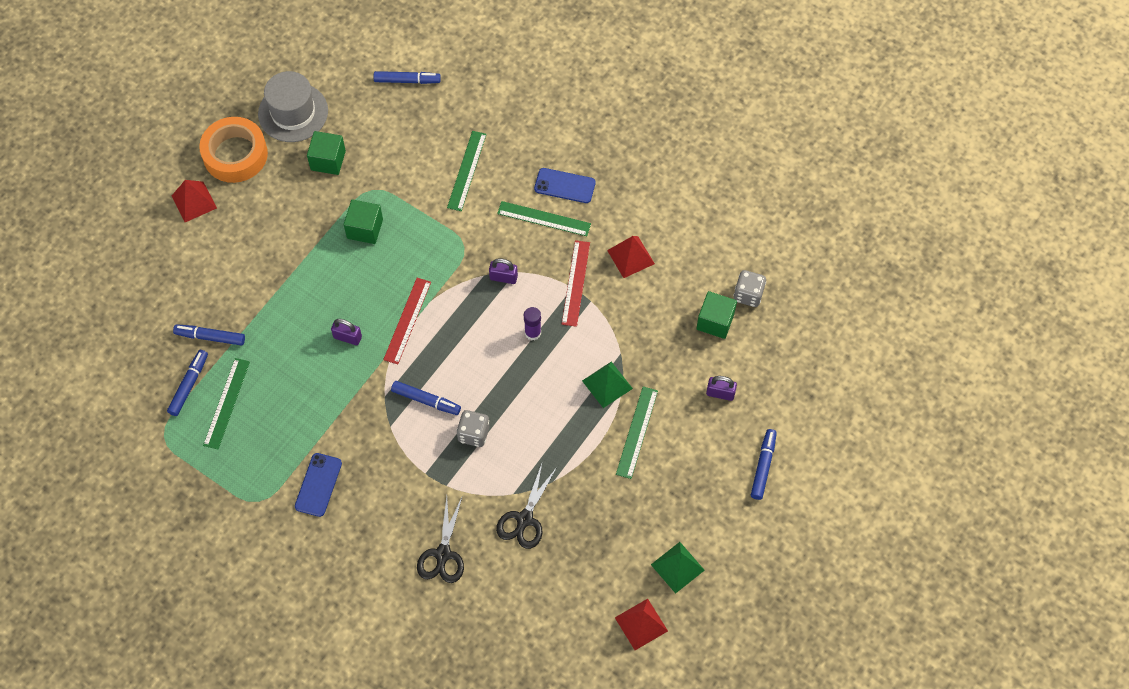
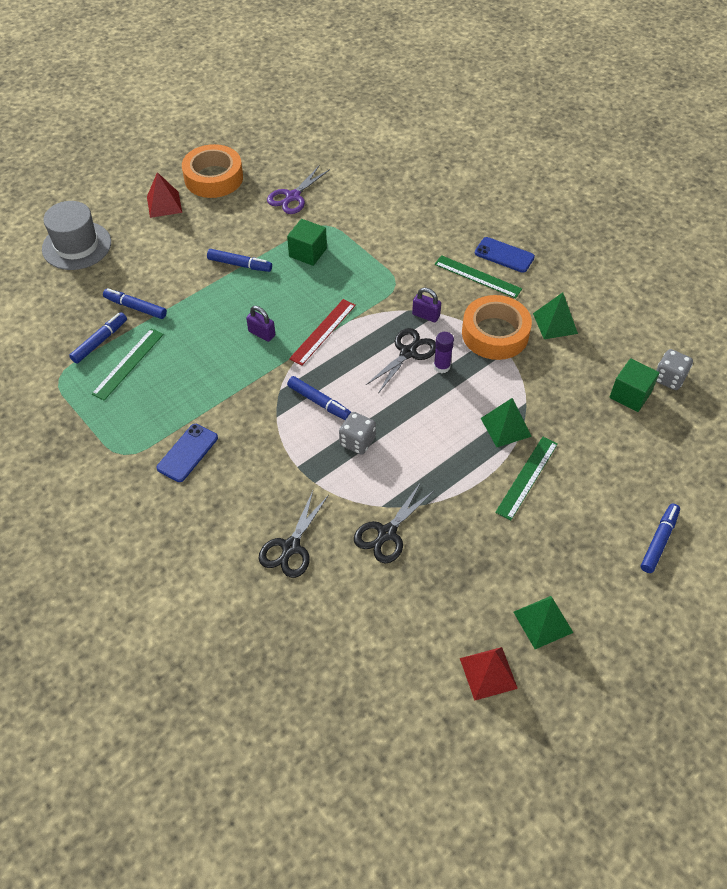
camera: 15 degrees right, 10 degrees down
(293, 112) = (275, 158): grey hat -> grey hat (77, 246)
(328, 160) = (293, 197): green cube -> purple scissors
(407, 80) = (381, 154): blue marker -> blue marker (239, 264)
(467, 170) = (415, 227): green ruler -> none
(497, 325) = (408, 353): none -> black scissors
(575, 283) = (495, 334): red ruler -> orange tape
(630, 257) = (555, 323): red pyramid -> green pyramid
(720, 393) = (624, 460): purple padlock -> none

